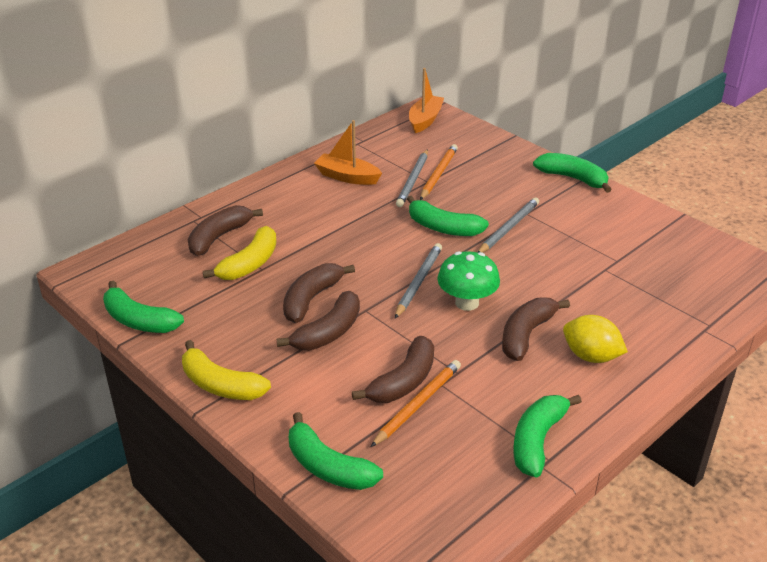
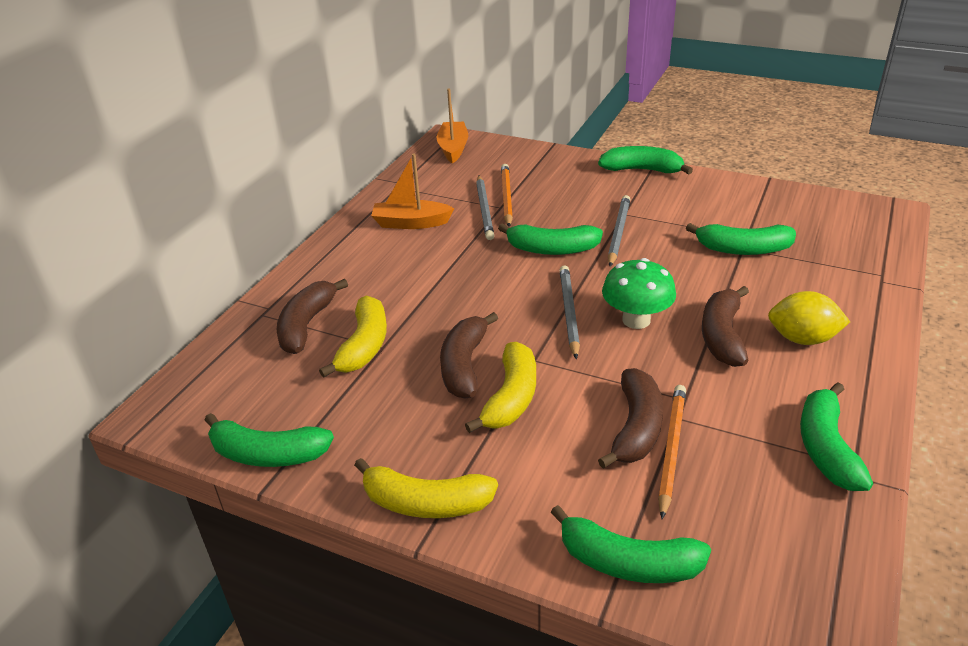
camera: 20 degrees left, 0 degrees up
(328, 332) = (511, 397): brown banana -> yellow banana
(604, 270) = (743, 249): none -> green banana

